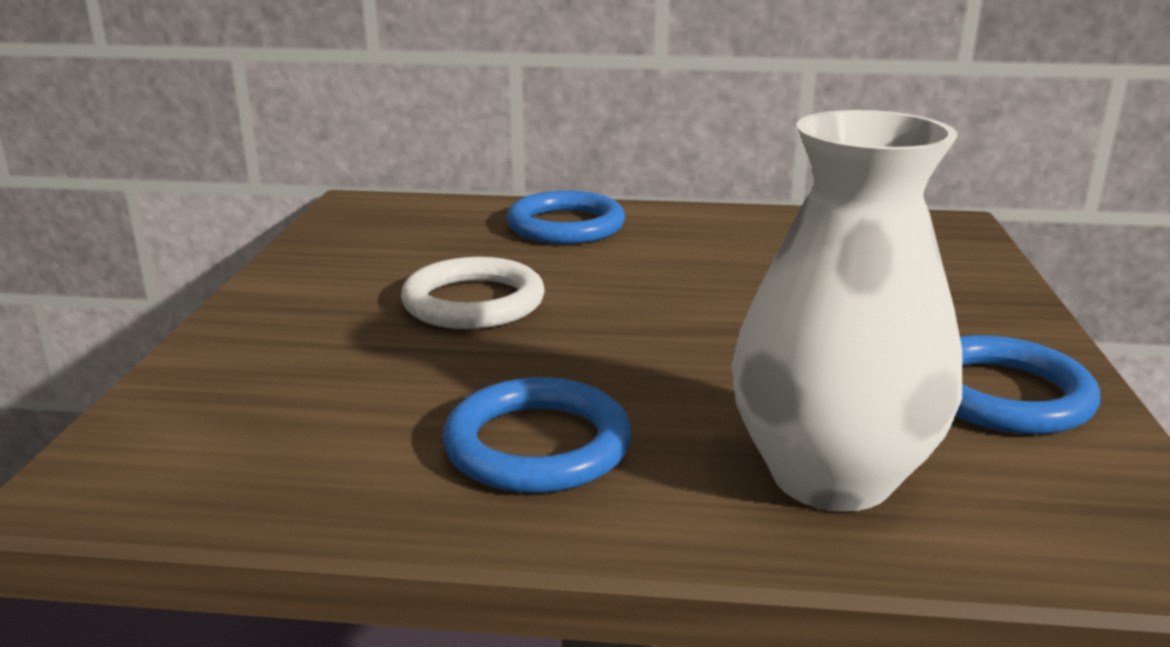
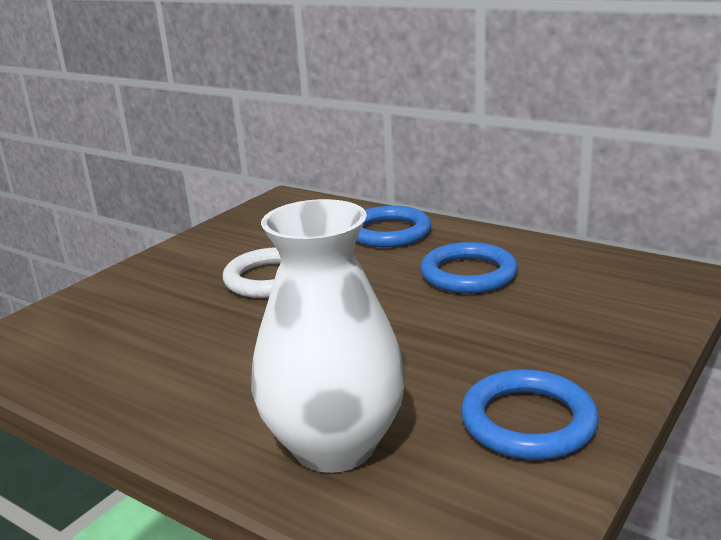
camera: 30 degrees right, 0 degrees up
(537, 445) = (198, 379): blue ring -> blue ring (468, 274)

